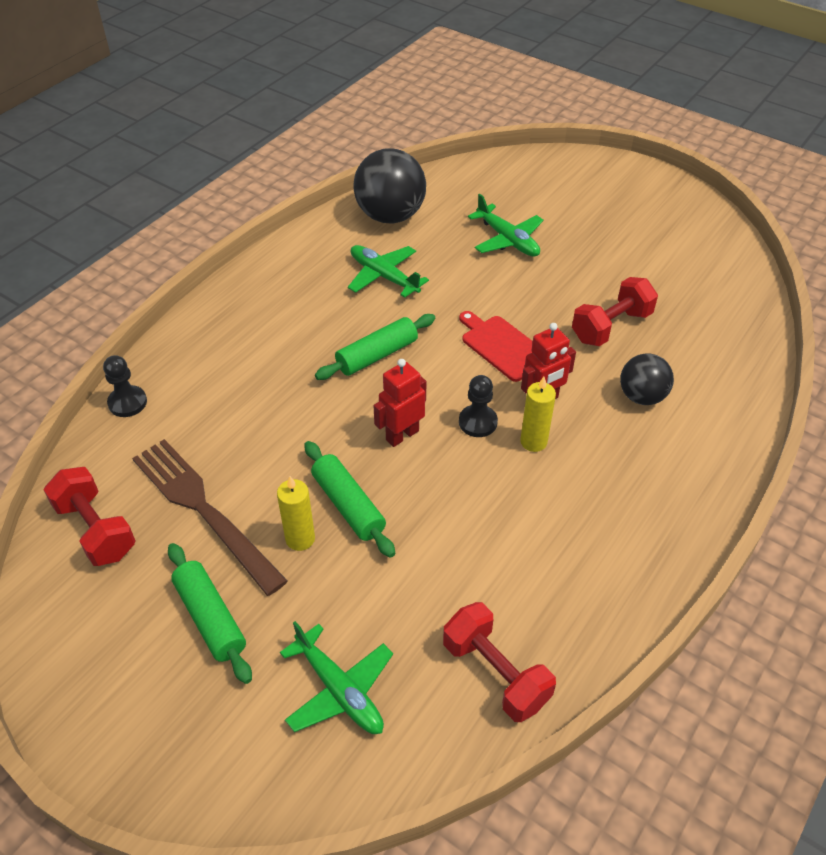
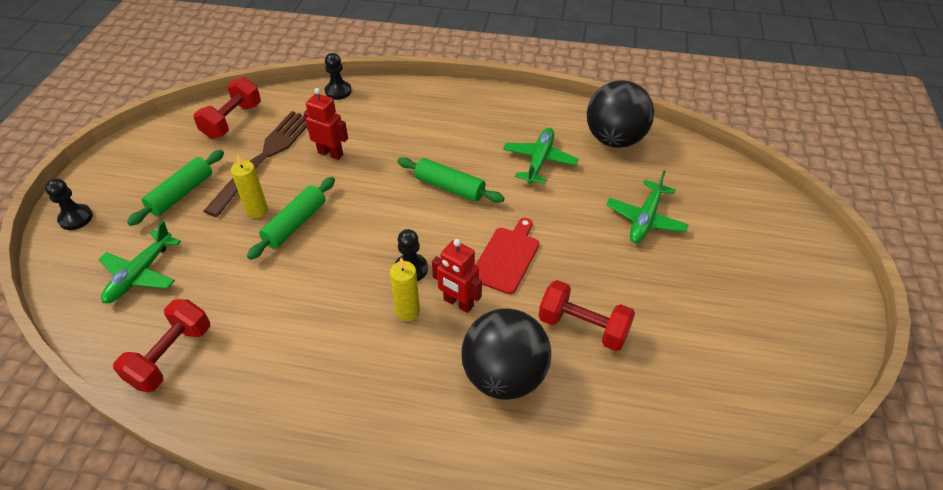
camera: 65 degrees right, 0 degrees up
(172, 764) = (76, 218): none -> black pawn
(402, 435) = (375, 229): red robot -> red robot (330, 153)
(642, 396) = (504, 376): black ball -> black ball, size x1.68

